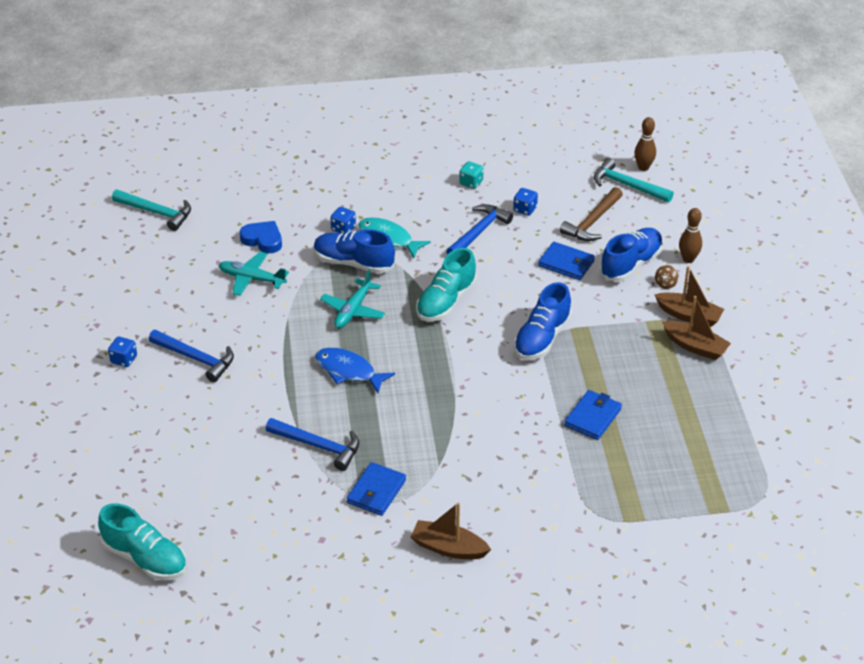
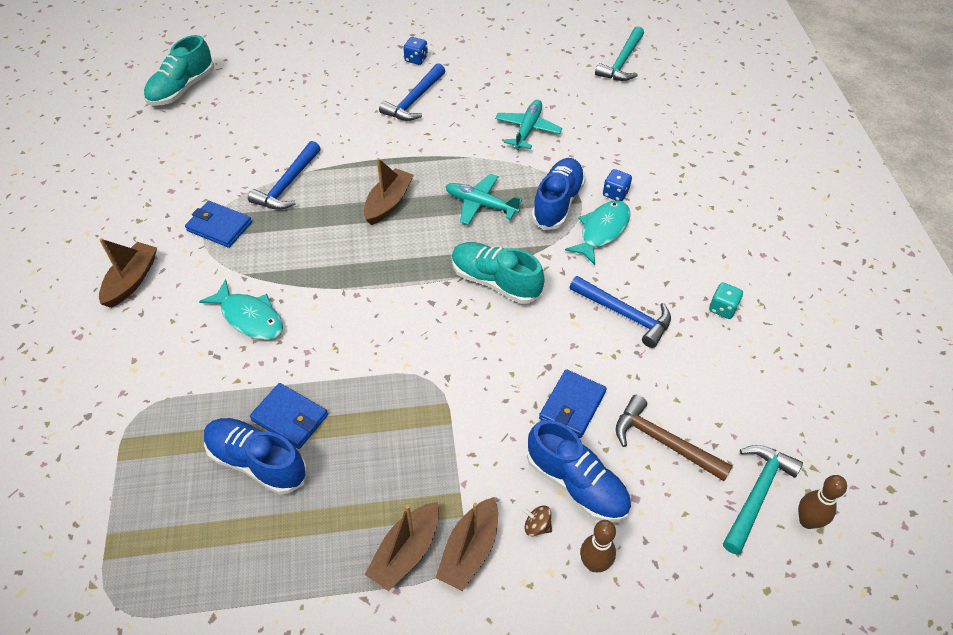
camera: 90 degrees right, 10 degrees up
(263, 240) = (589, 134): blue heart -> none
(348, 371) = (388, 203): blue fish -> brown boat
(491, 454) = (250, 317): none -> turquoise fish
(525, 209) = (678, 364): blue dice -> none
(542, 338) = (430, 372): blue shoe -> blue shoe (257, 462)

